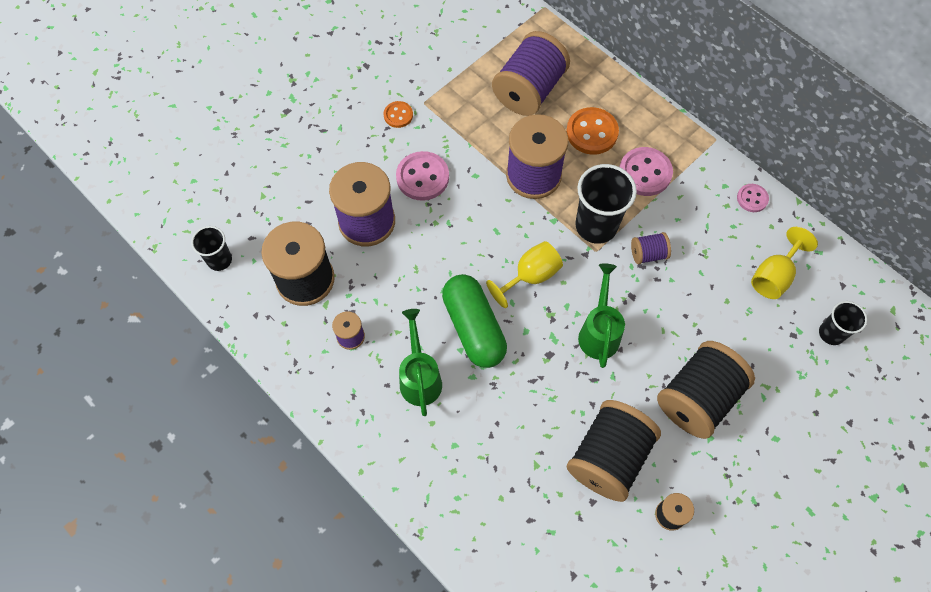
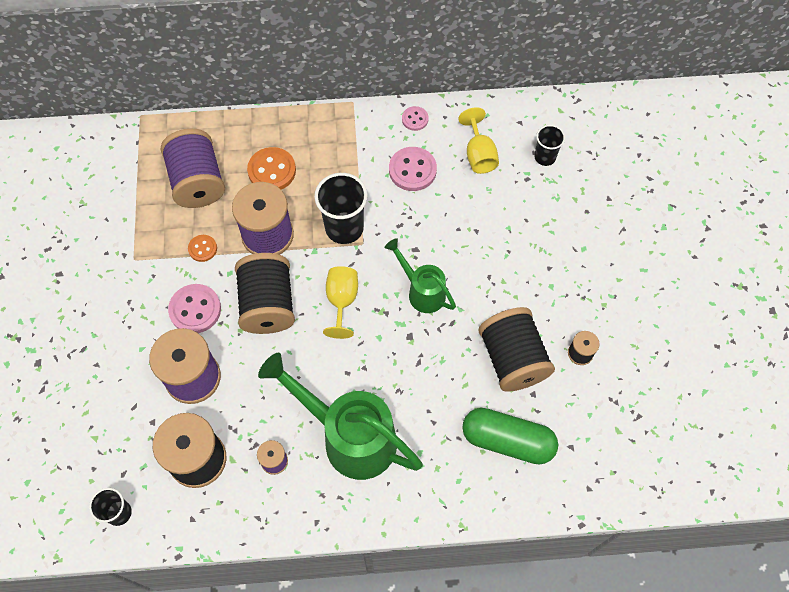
camera: 50 degrees left, 0 degrees up
(398, 115) = (126, 285): orange button -> orange button (202, 249)
(420, 377) = (350, 436): green watering can -> green watering can, size x1.81
(473, 328) = (345, 370): green capsule -> green capsule (507, 441)
(645, 173) = (335, 165): pink button -> pink button (412, 170)
(648, 254) = (395, 214): purple spool -> none
(697, 398) = (519, 270): black spool -> black spool (268, 304)

